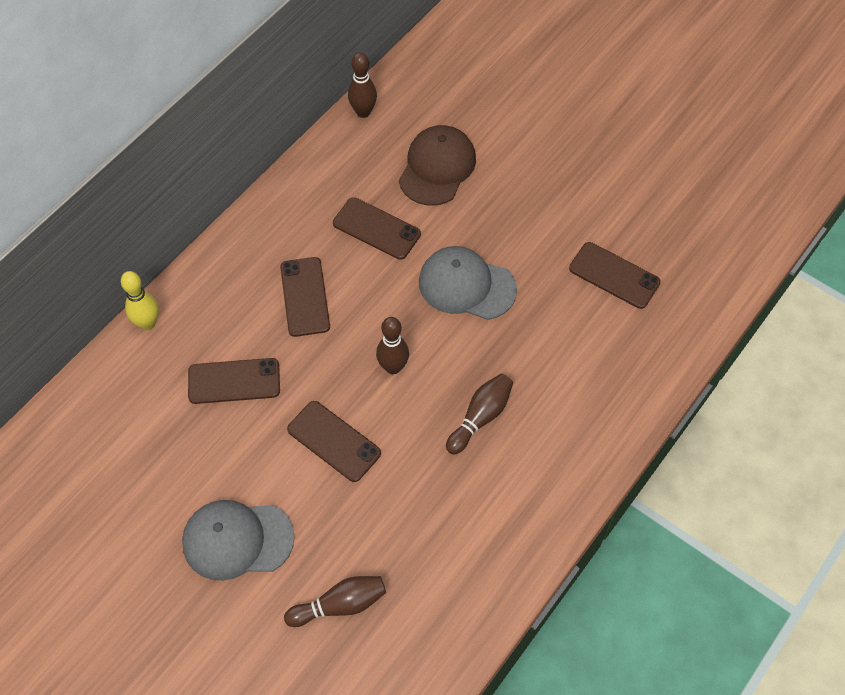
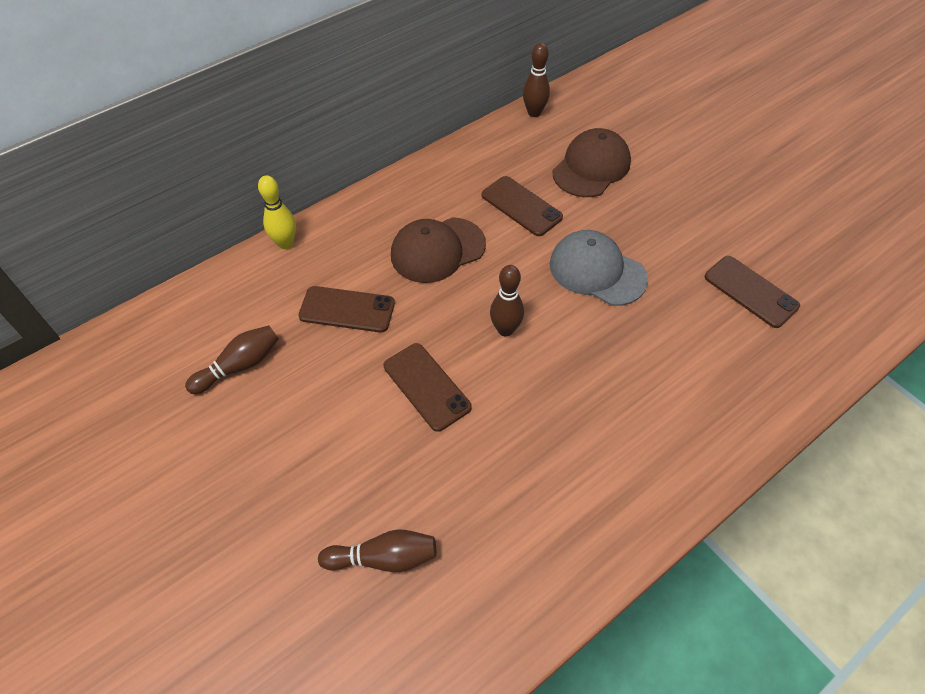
camera: 15 degrees right, 5 degrees down
(237, 540) = (299, 461): grey cap -> none
(305, 297) = (437, 250): brown phone -> brown cap
(480, 417) = (583, 397): brown bowling pin -> brown bowling pin (239, 366)

